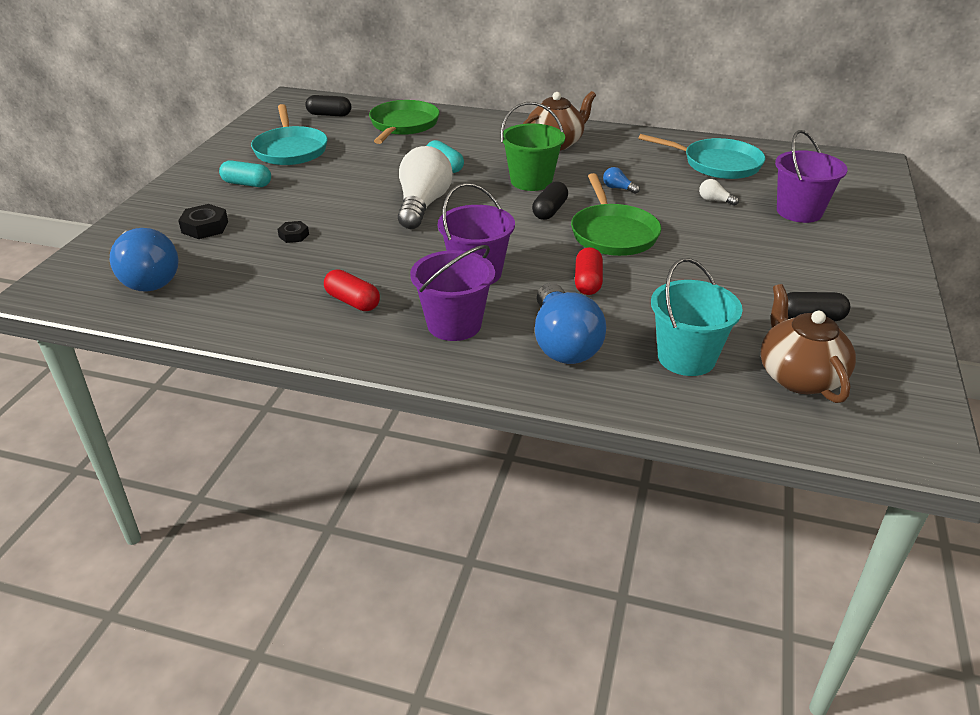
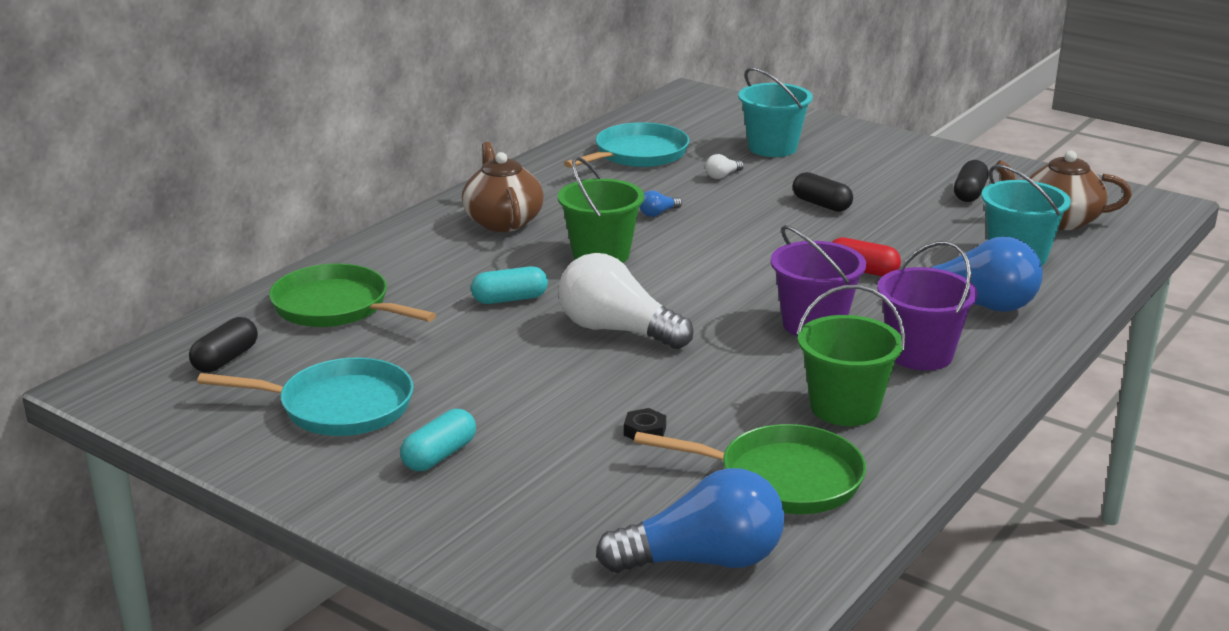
camera: 70 degrees left, 10 degrees down
(205, 227) = (569, 503): black nut -> none
(353, 301) = (844, 408): red capsule -> green bucket
(549, 211) = (688, 259): black capsule -> black capsule (821, 204)
(613, 234) = (765, 238): green pan -> green pan (783, 479)
(799, 212) = (772, 148): purple bucket -> turquoise bucket

